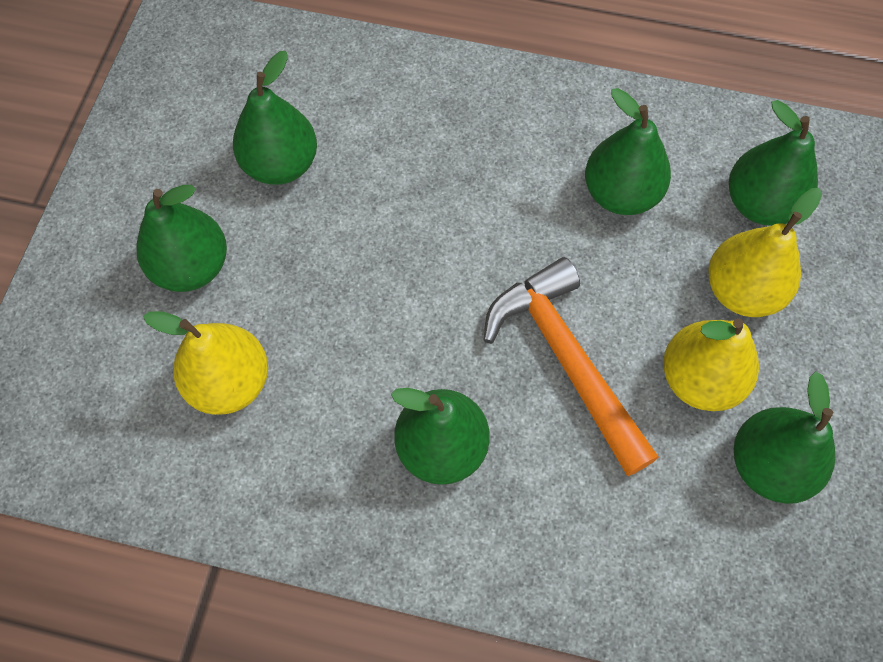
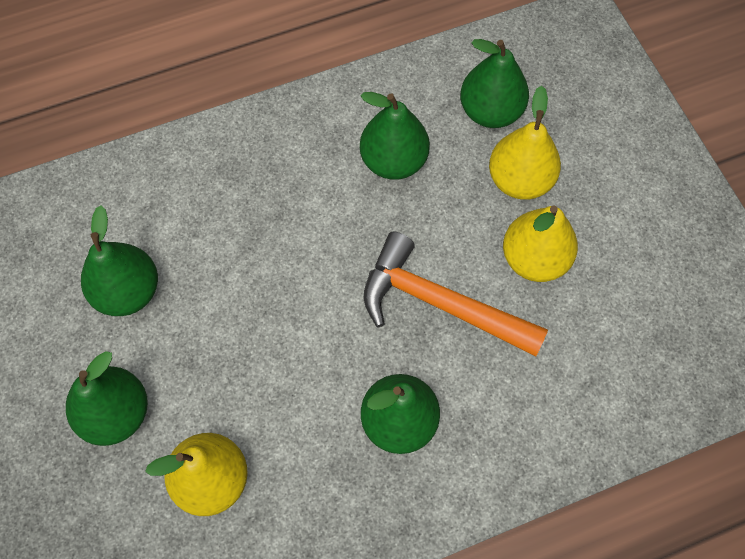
camera: 35 degrees left, 0 degrees up
(769, 465) = (615, 288): green pear -> none

